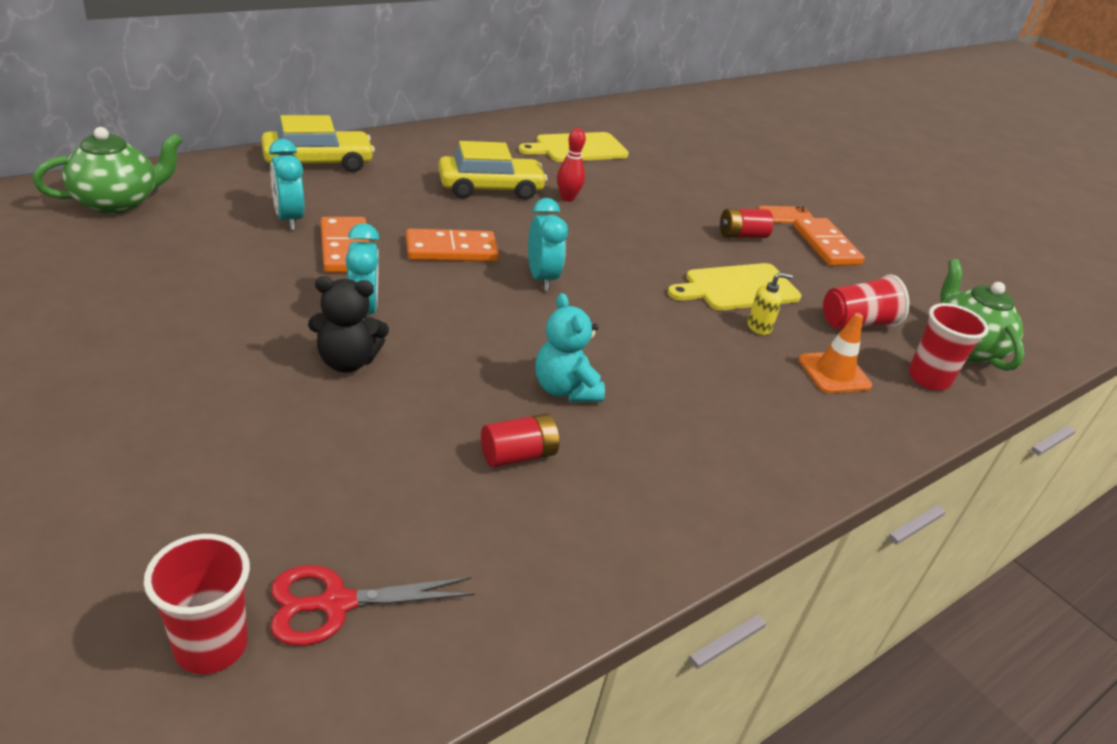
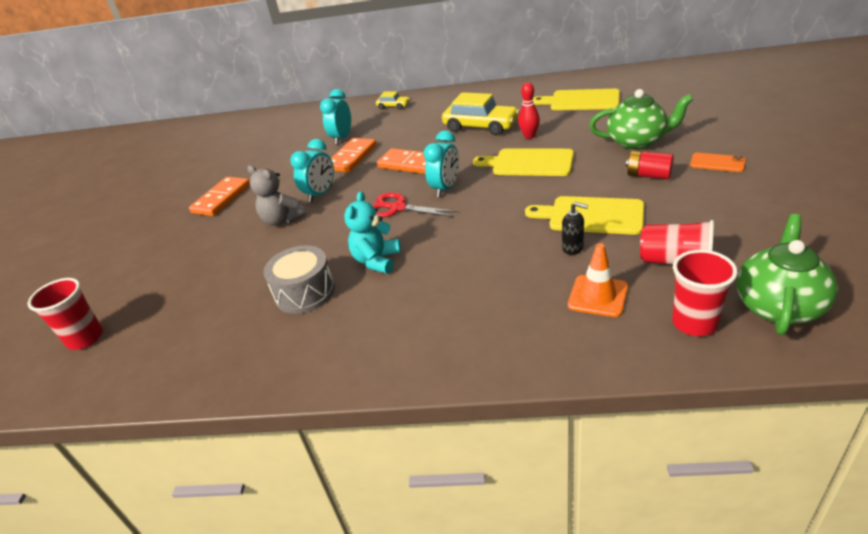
camera: 50 degrees right, 0 degrees up
(117, 202) = (275, 124): green teapot -> green teapot (637, 142)
(318, 163) = (393, 106): yellow car -> yellow car, size x0.50
(336, 603) = (143, 339): red scissors -> red scissors (398, 208)
(347, 361) = (282, 220): black teddy bear -> grey teddy bear
(518, 455) = (305, 292): red battery -> grey drum
(605, 233) = (529, 163): none -> yellow cutting board
(759, 327) = (573, 248): yellow soap dispenser -> black soap dispenser
(826, 245) = (730, 192): orange domino -> orange domino (221, 199)

